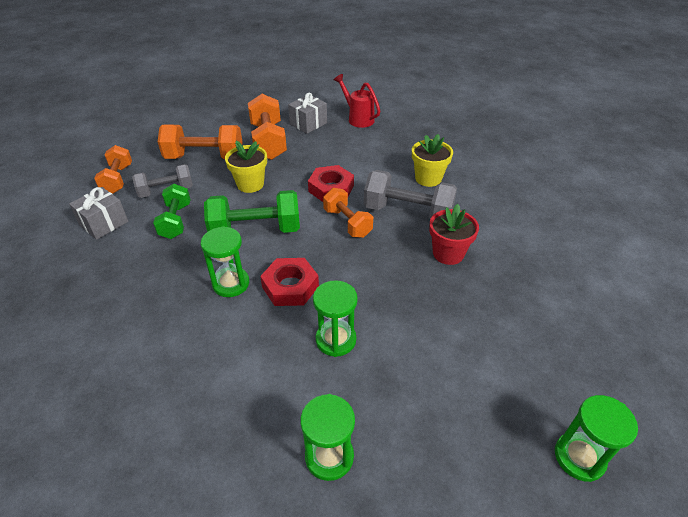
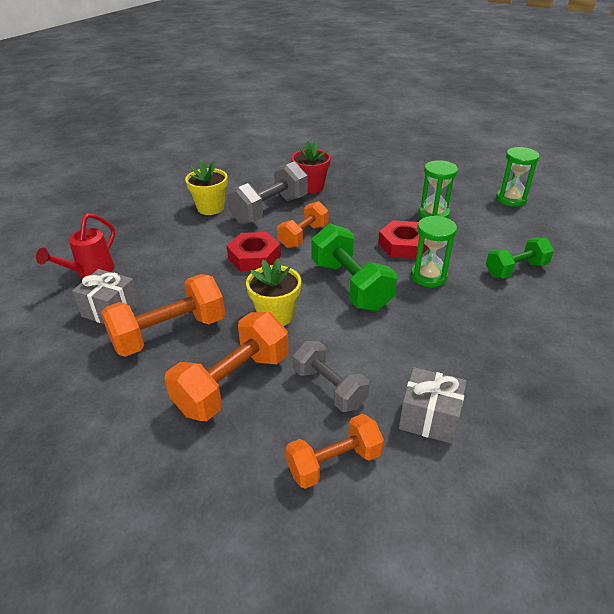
camera: 110 degrees left, 5 degrees down
(176, 221) = (378, 350): green dumbbell -> green dumbbell (515, 270)
(204, 157) = (233, 383): orange dumbbell -> orange dumbbell turned 60 degrees clockwise
(407, 212) = (269, 210): grey dumbbell -> grey dumbbell turned 45 degrees clockwise
(579, 457) = (432, 141): green hourglass -> none

